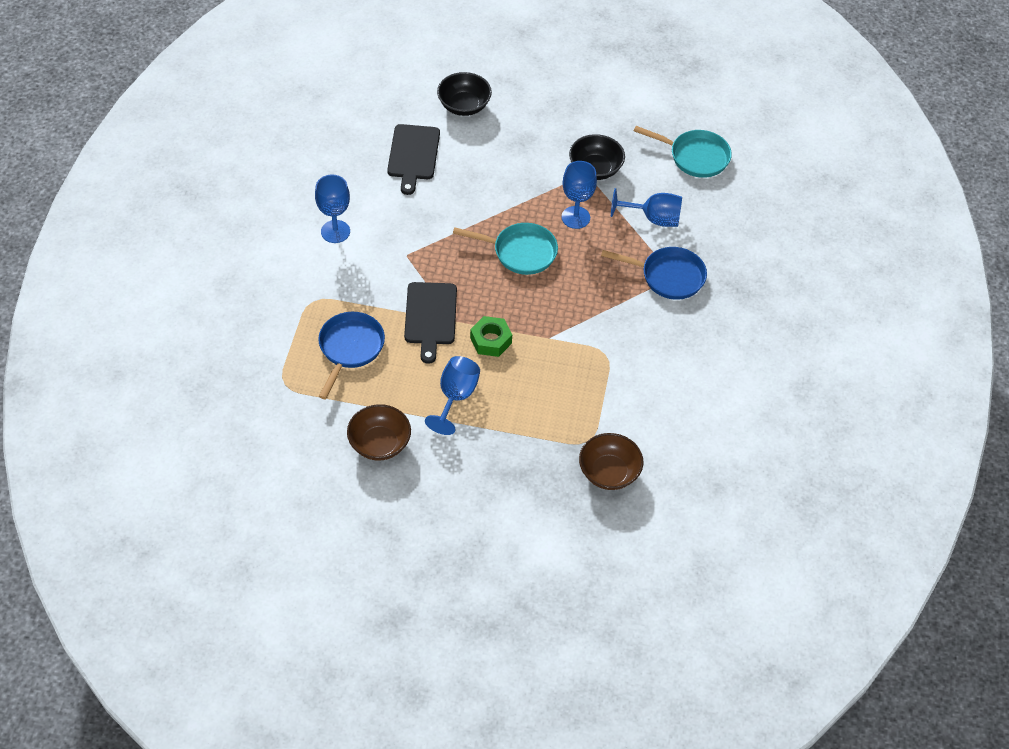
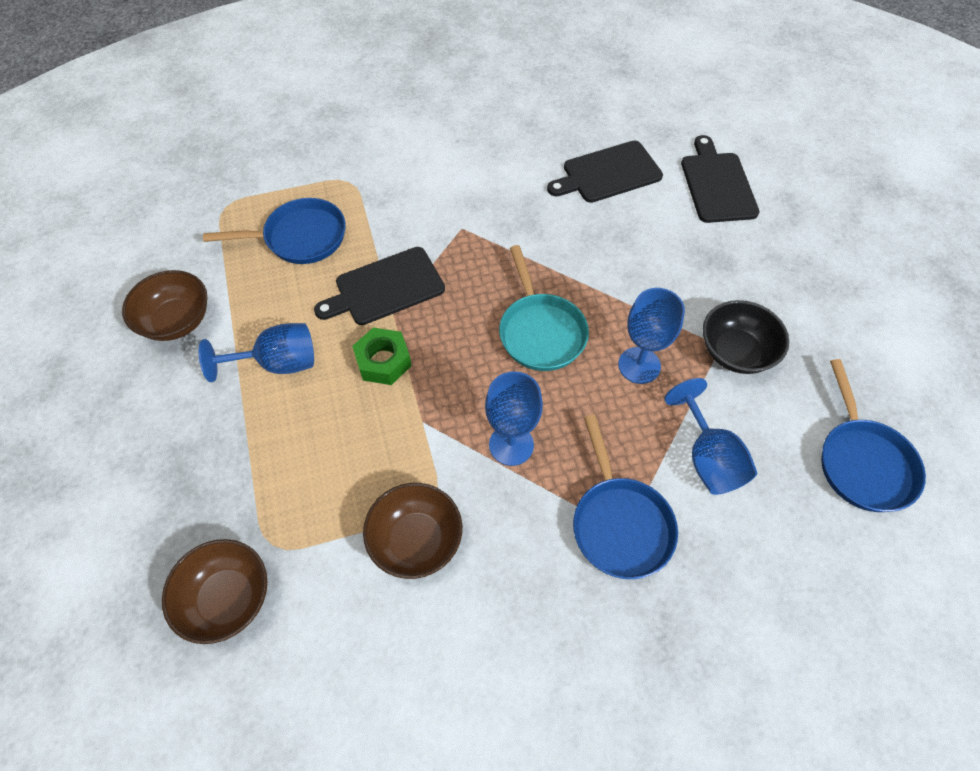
camera: 65 degrees right, 5 degrees up
(335, 231) = (453, 158): blue goblet -> blue goblet (511, 445)
(464, 106) = (717, 184): black bowl -> black cutting board
(624, 371) = (416, 540): none -> brown bowl
(695, 157) = (862, 462): turquoise pan -> blue pan

